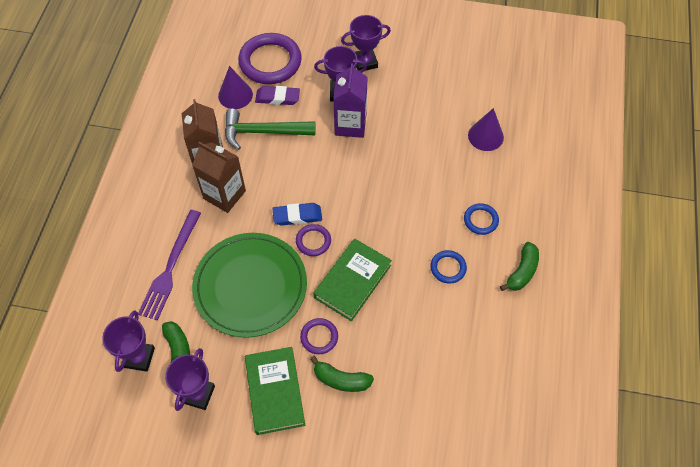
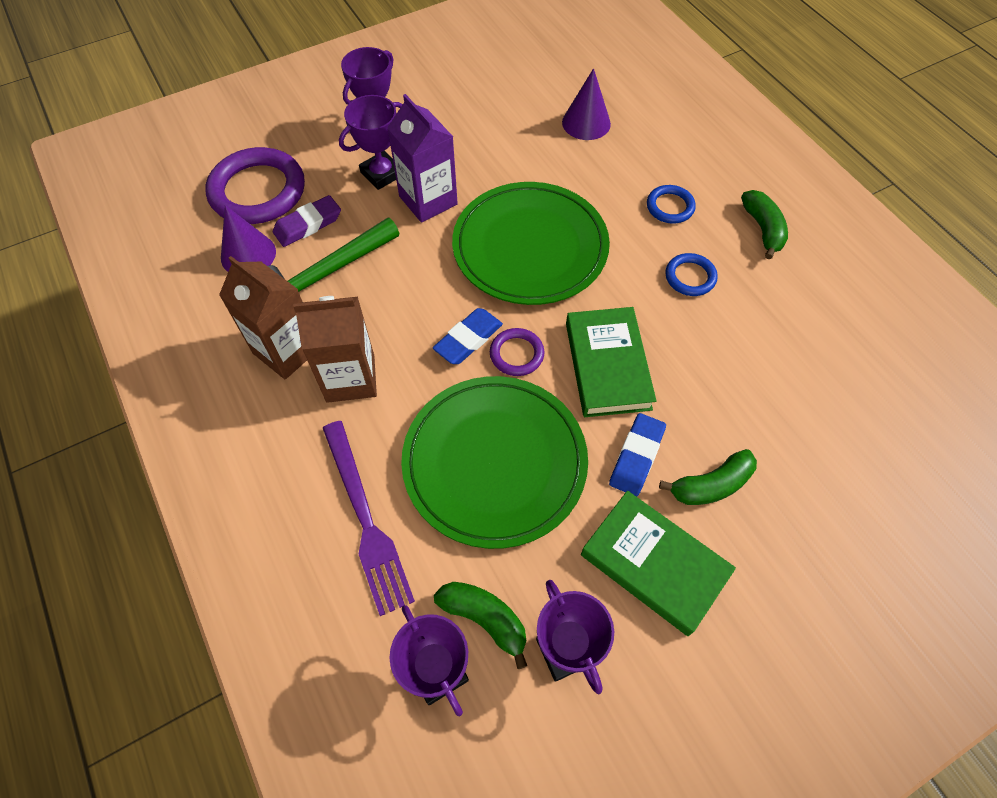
camera: 40 degrees left, 0 degrees up
(319, 337) = (636, 457): purple ring -> blue eraser
(378, 189) = (530, 247): none -> green plate

